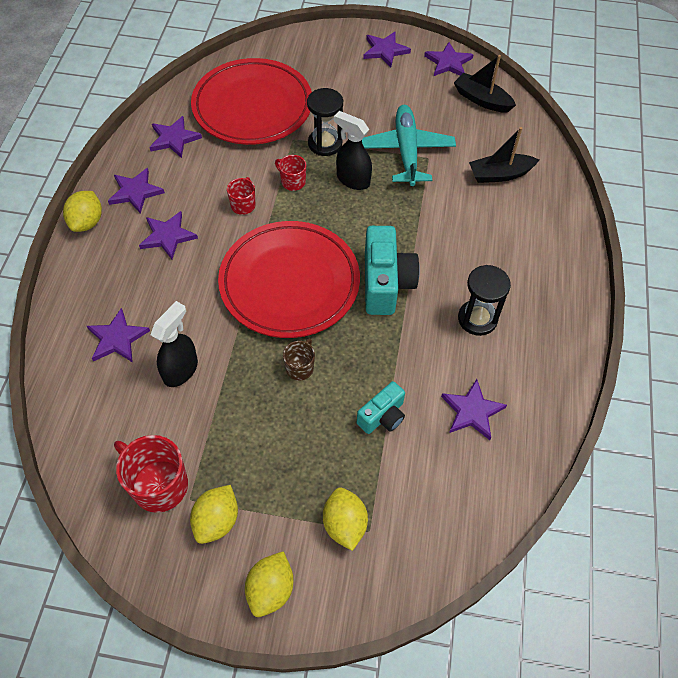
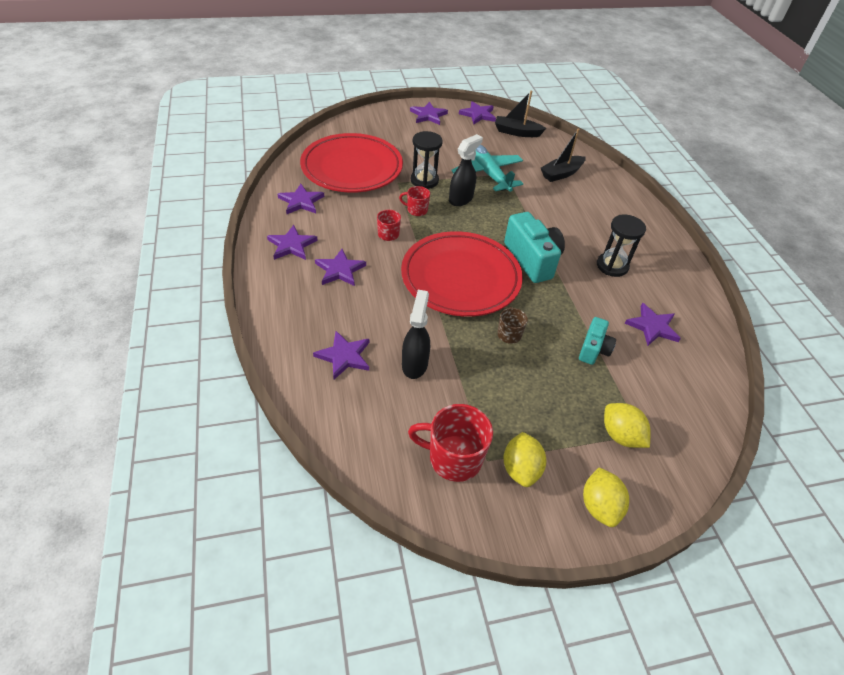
camera: 25 degrees left, 10 degrees down
(87, 222) = (262, 277): yellow lemon -> none
(352, 180) = (461, 199): black spray bottle -> black spray bottle turned 120 degrees clockwise

